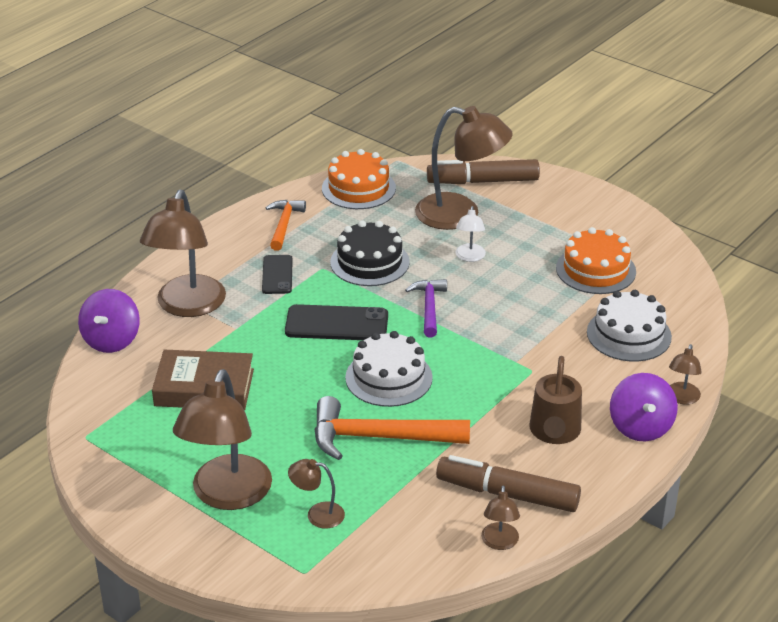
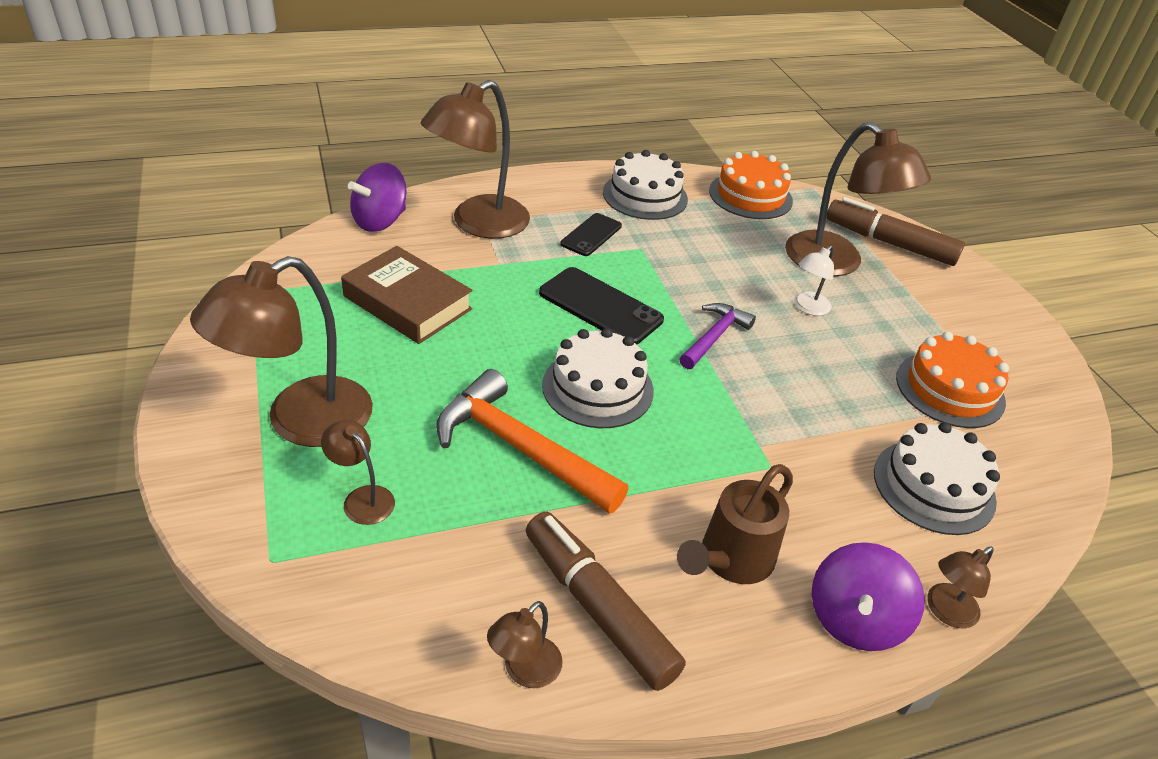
camera: 30 degrees right, 5 degrees up
(284, 225) = (645, 196): orange hammer -> white cake
(369, 262) = (694, 265): black cake -> none

